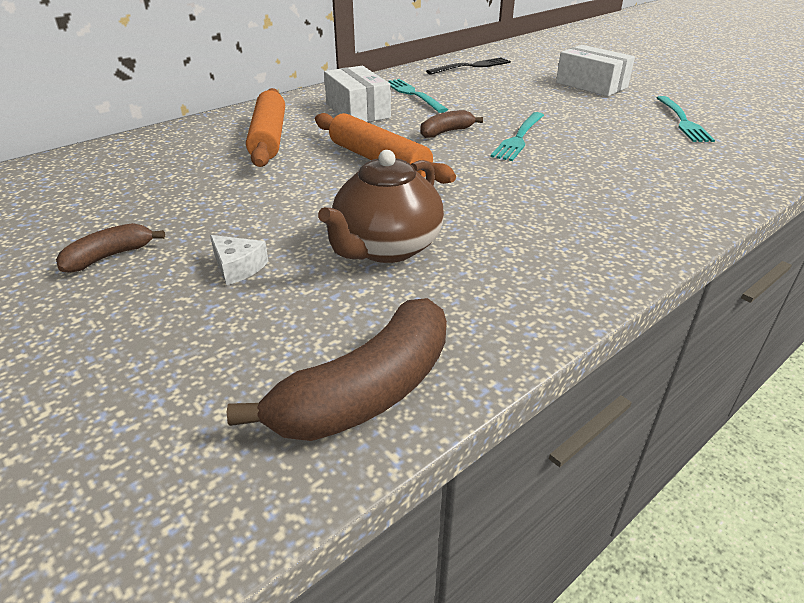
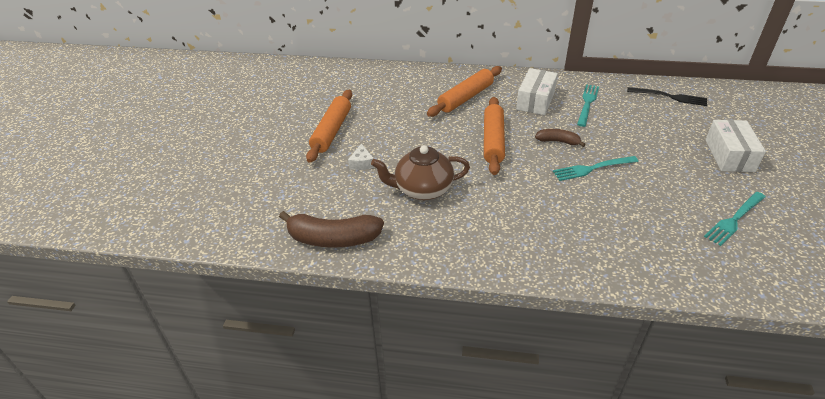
camera: 50 degrees right, 5 degrees up
(110, 256) = (332, 131): brown banana -> orange rolling pin

